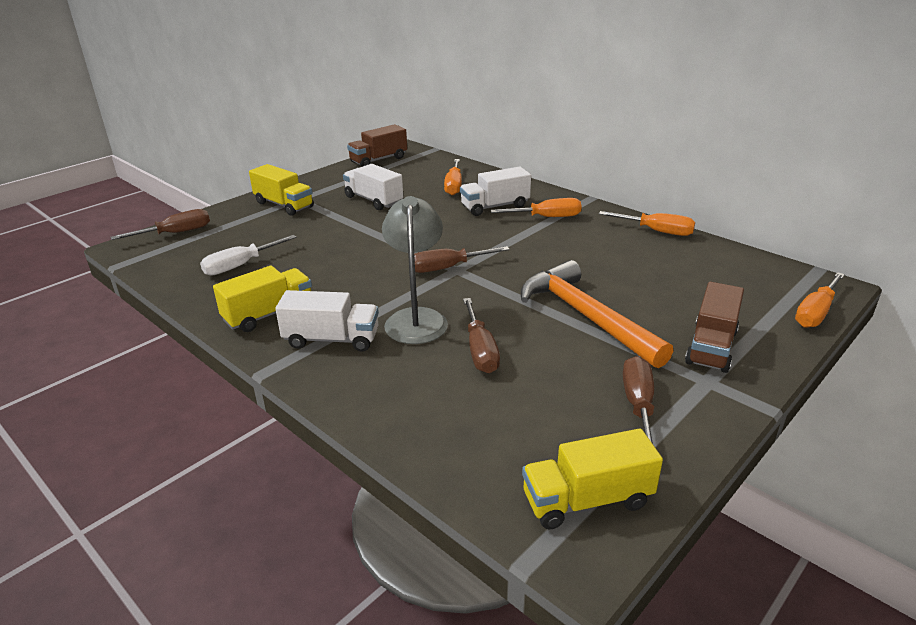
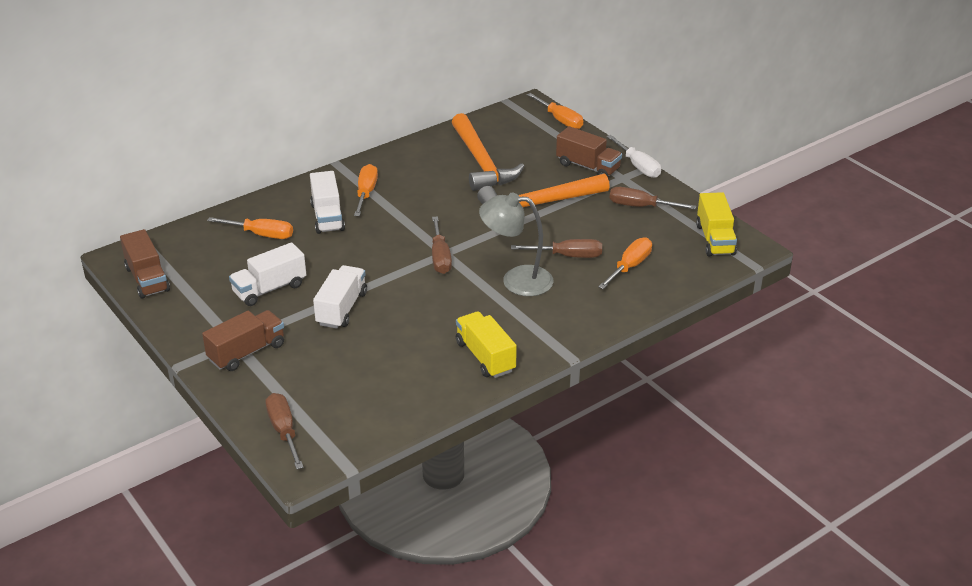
camera: 80 degrees left, 5 degrees up
(241, 265) = (385, 377): white screwdriver -> white screwdriver (638, 166)
(284, 205) = (246, 352): yellow truck -> brown truck
(332, 339) = (534, 323): white truck -> white truck (341, 309)
(655, 269) = (481, 163): none -> orange hammer
(656, 231) = (419, 147): orange screwdriver -> orange screwdriver (629, 267)

